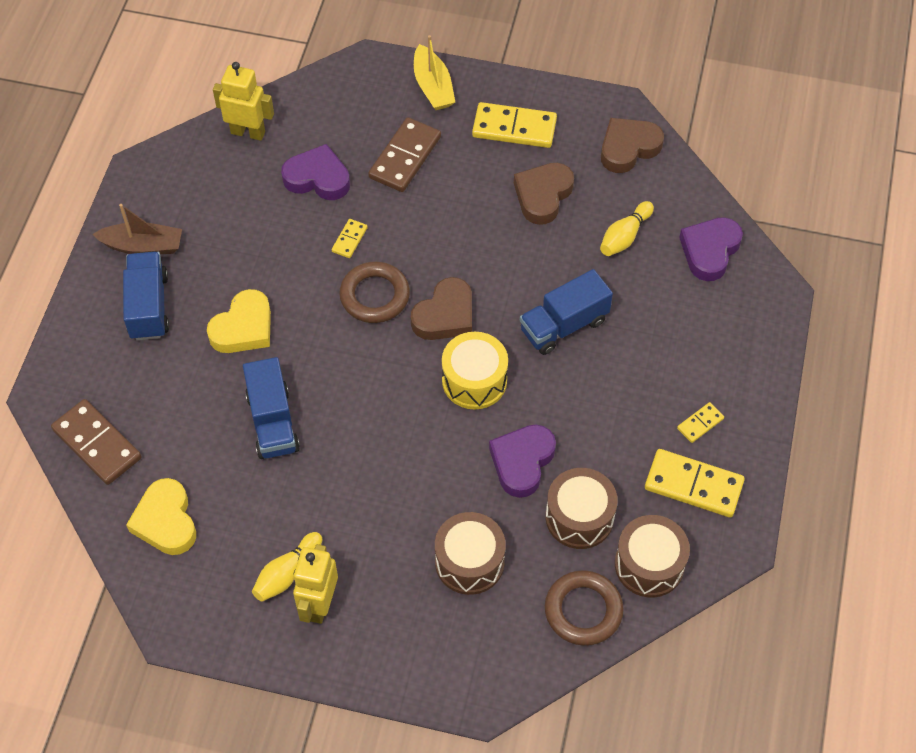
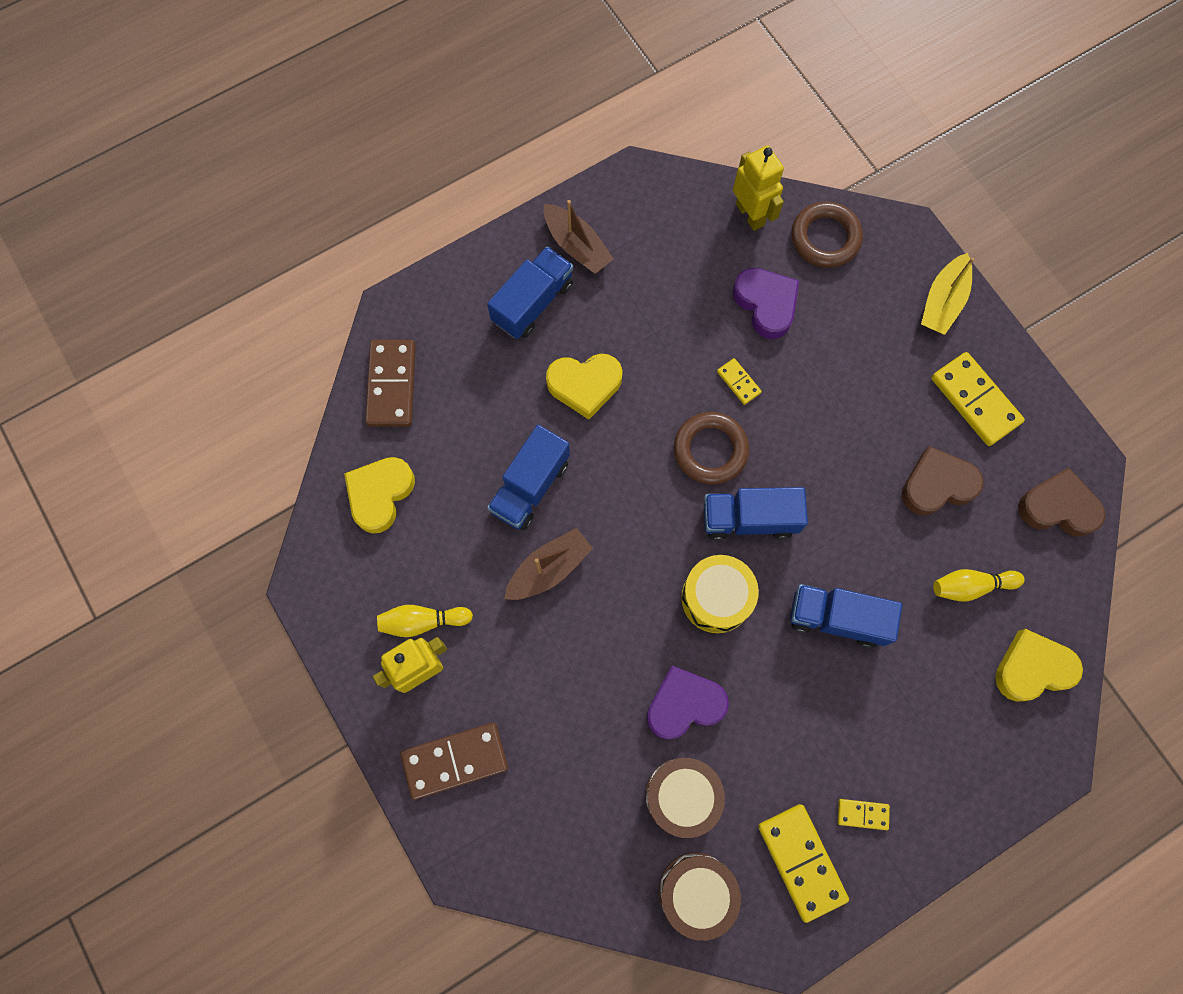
camera: 45 degrees right, 15 degrees up
(342, 461) = (549, 568): none -> brown boat
(349, 240) = (738, 382): yellow domino -> yellow domino turned 75 degrees clockwise
(405, 157) = (855, 347): brown domino -> brown domino (455, 760)
(445, 315) = (749, 519): brown heart -> blue truck
(469, 562) = (561, 747): brown drum -> none
(583, 610) = (606, 876): brown ring -> brown ring (825, 238)
(710, 251) = (1032, 668): purple heart -> yellow heart

